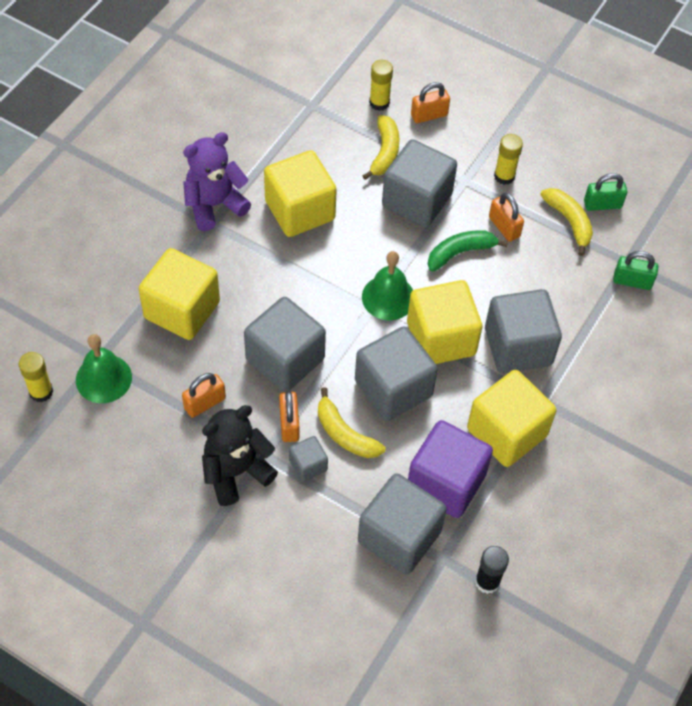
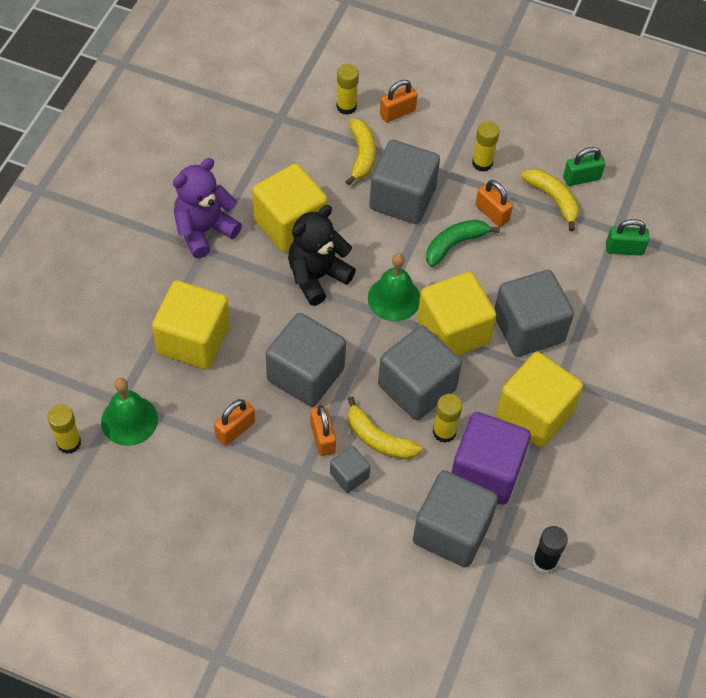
camera: 10 degrees left, 0 degrees up
(236, 472) = (280, 493): black teddy bear -> black teddy bear (317, 276)
(412, 437) = (444, 432): none -> yellow glue stick

